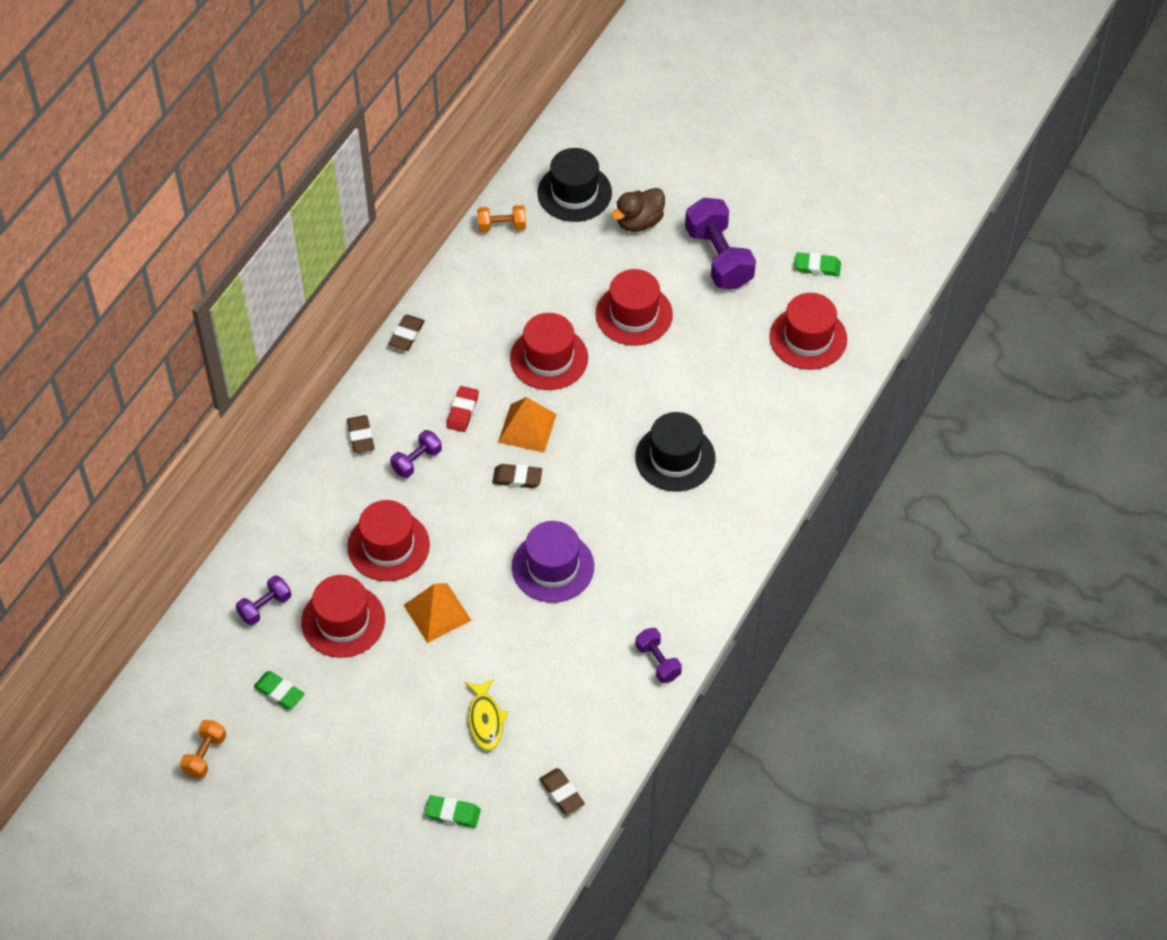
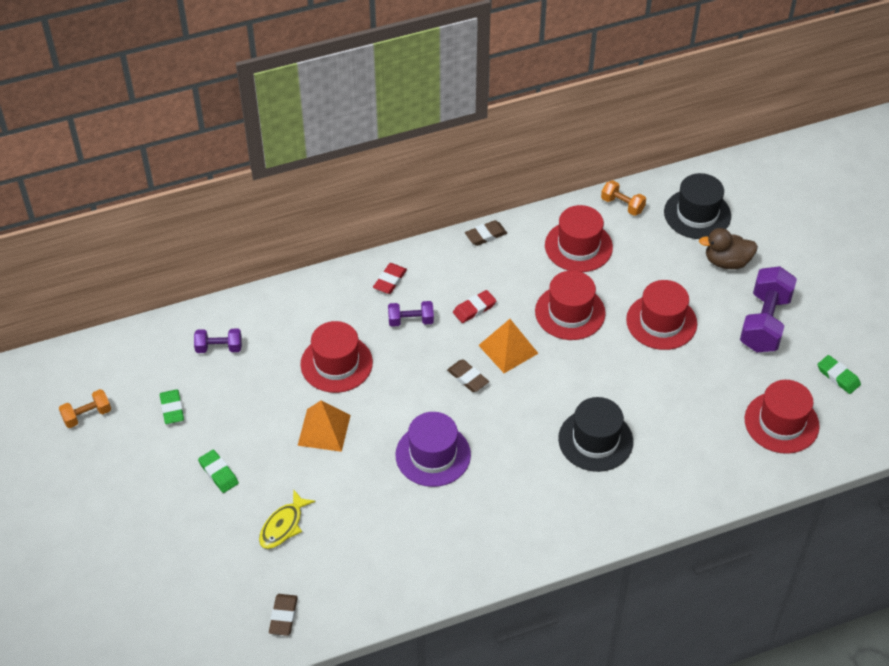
camera: 40 degrees right, 5 degrees down
(343, 621) = (258, 392): red hat -> red hat (578, 246)
(361, 436) = (390, 280): brown eraser -> red eraser
(452, 813) = (198, 573): green eraser -> green eraser (218, 473)
(658, 661) = (442, 575): purple dumbbell -> none

